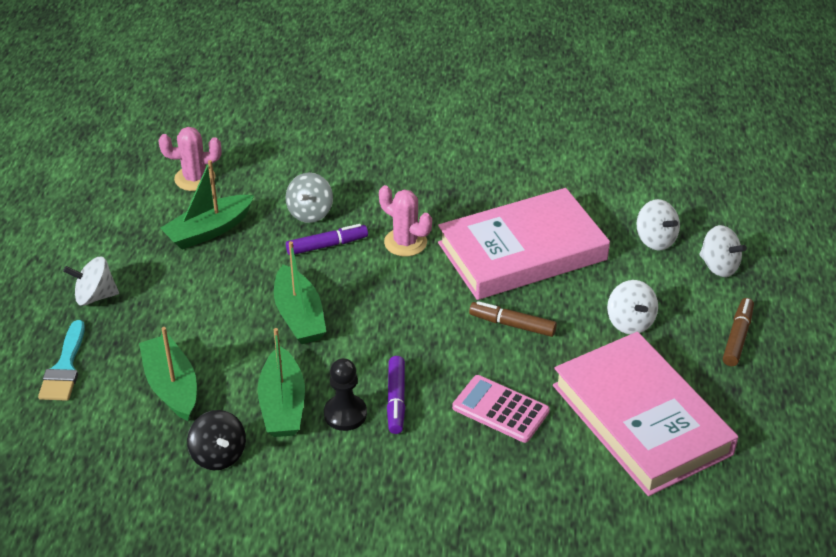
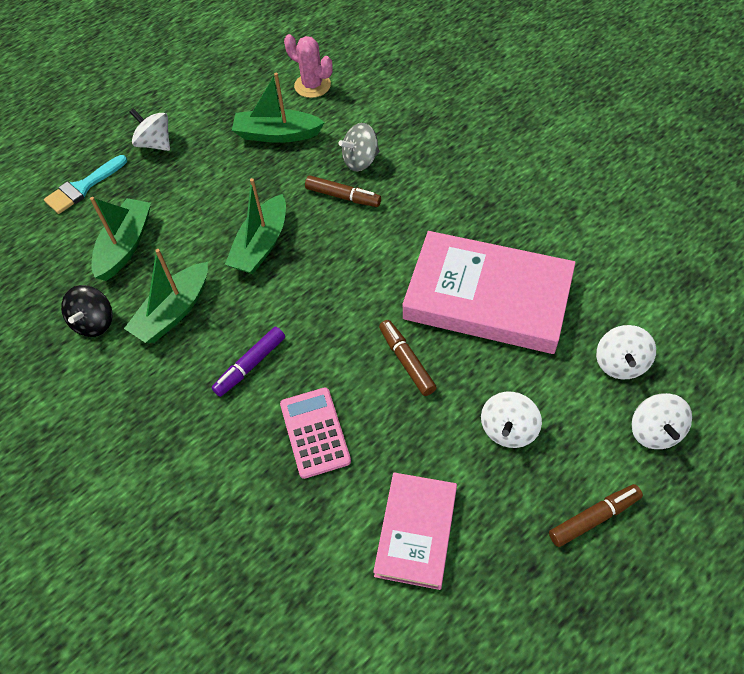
camera: 45 degrees right, 15 degrees up
(327, 245) = (343, 196): purple marker -> brown marker
(345, 414) = (204, 351): black pawn -> none
(405, 242) = (403, 230): pink cactus -> none
(641, 419) = (416, 532): pink book -> pink book, size x0.58

